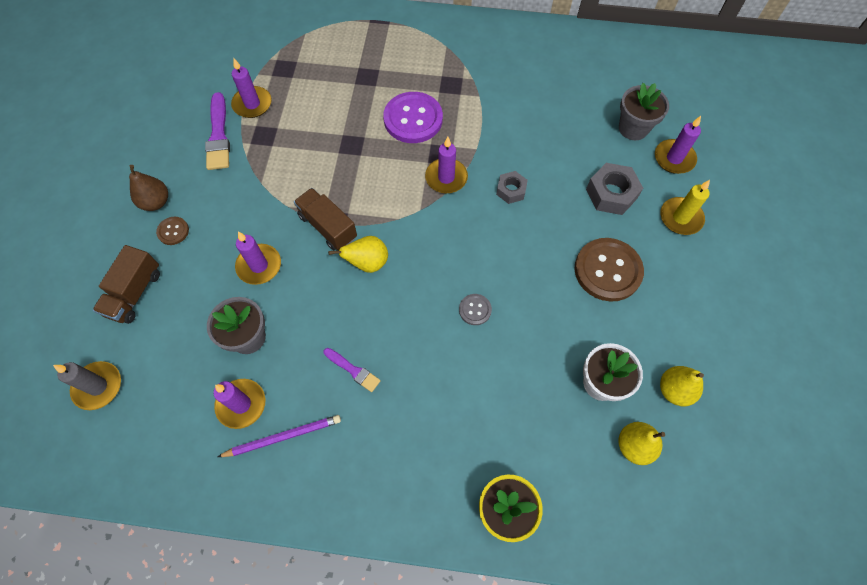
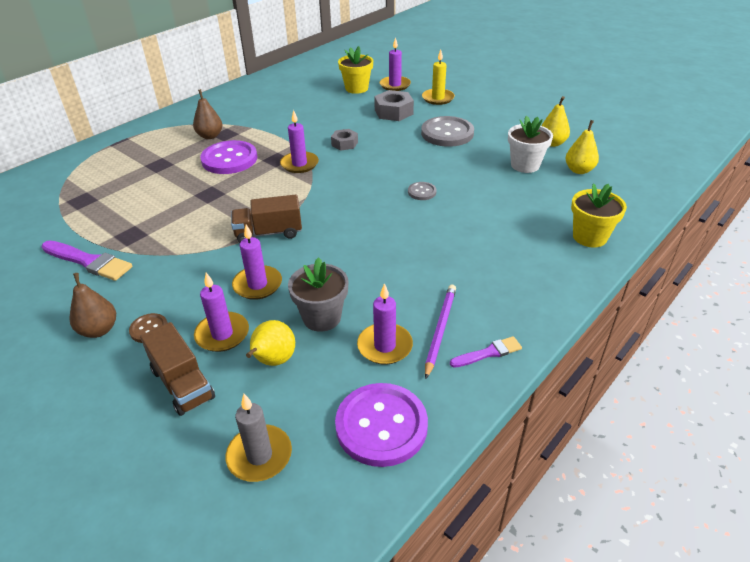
camera: 55 degrees left, 25 degrees down
(159, 450) = (381, 426): none -> purple button
(252, 104) = (88, 230): purple candle -> purple candle (222, 334)
(353, 370) = (415, 267): purple brush -> purple brush (488, 353)
(367, 263) = (327, 225): yellow pear -> yellow pear (273, 361)
(438, 76) = (210, 136): none -> brown pear
(607, 270) = (447, 133): brown button -> grey button
(633, 128) = (356, 88): grey flower pot -> yellow flower pot

